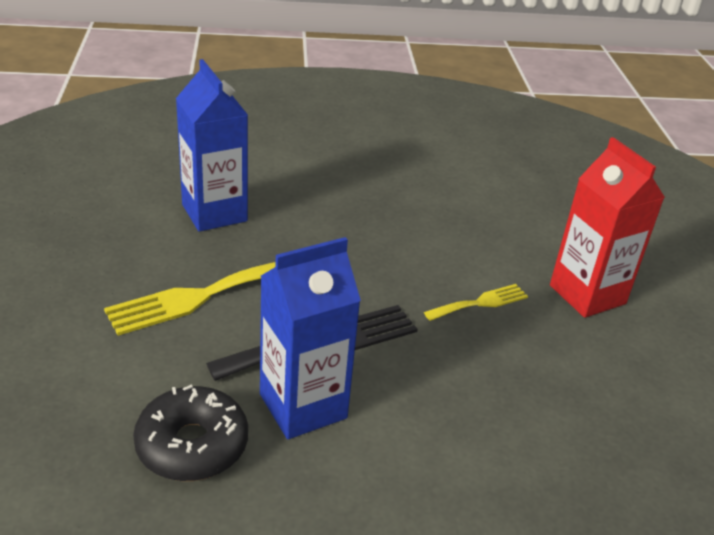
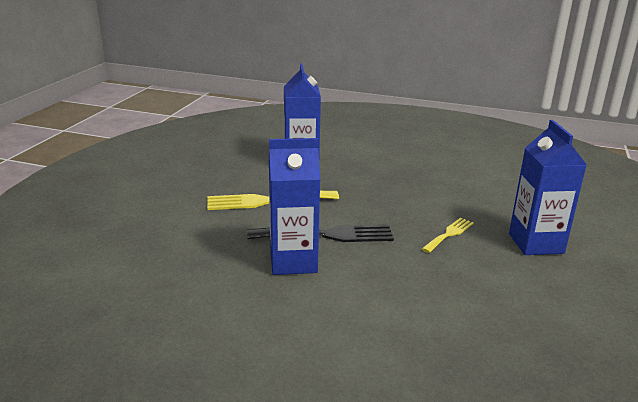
camera: 25 degrees right, 10 degrees down
(192, 445) = (215, 265): black donut -> none
(480, 303) = (449, 234): yellow fork -> yellow fork turned 45 degrees counterclockwise
(587, 294) = (535, 243): red carton -> blue carton

